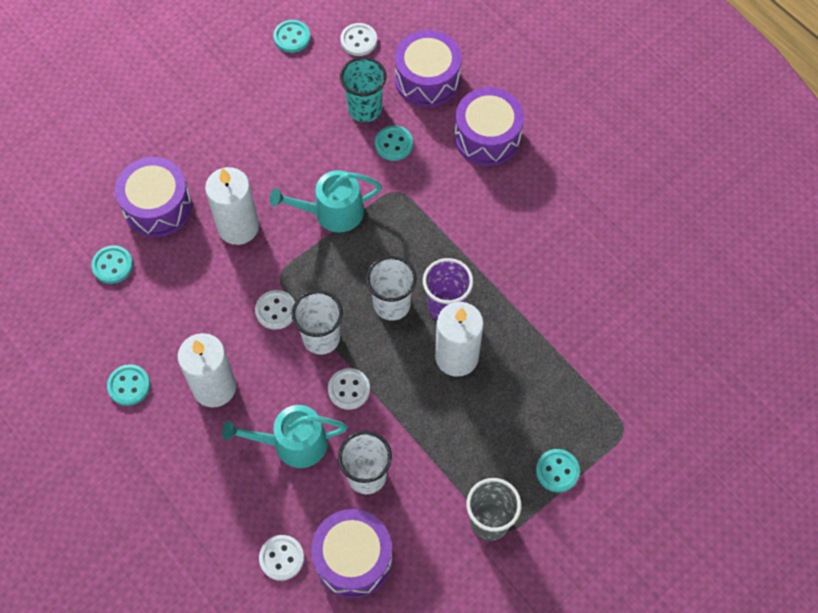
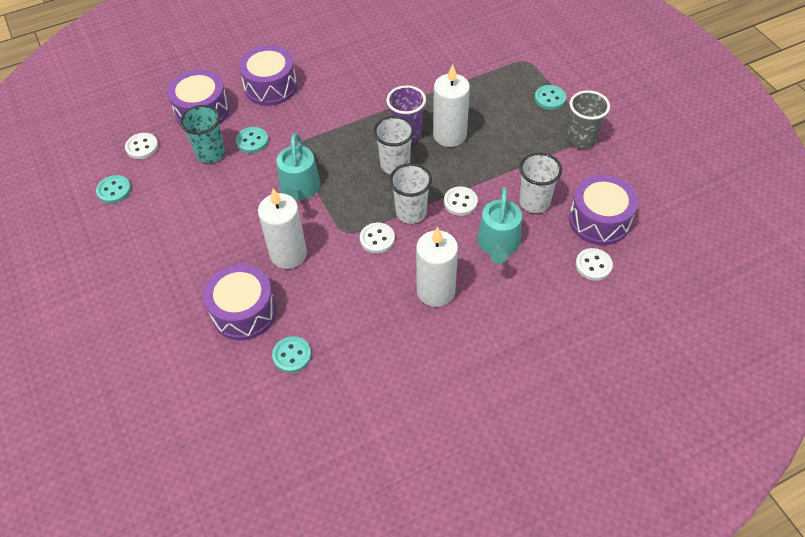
camera: 75 degrees left, 10 degrees down
(129, 385) = (418, 355): turquoise button -> none

